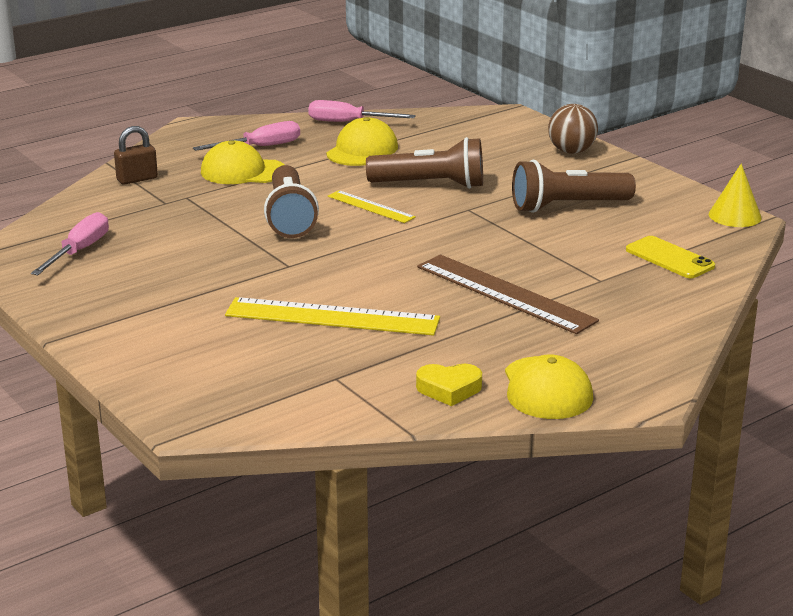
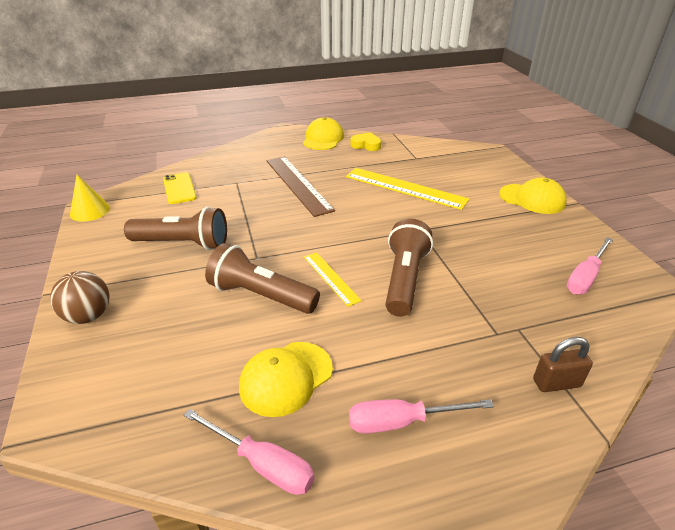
camera: 160 degrees left, 10 degrees up
(243, 171) = (433, 367): yellow cap -> yellow cap (532, 199)

